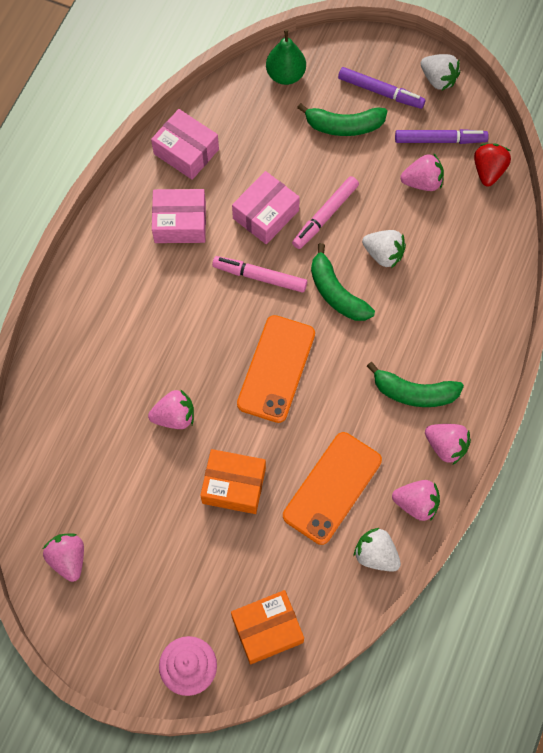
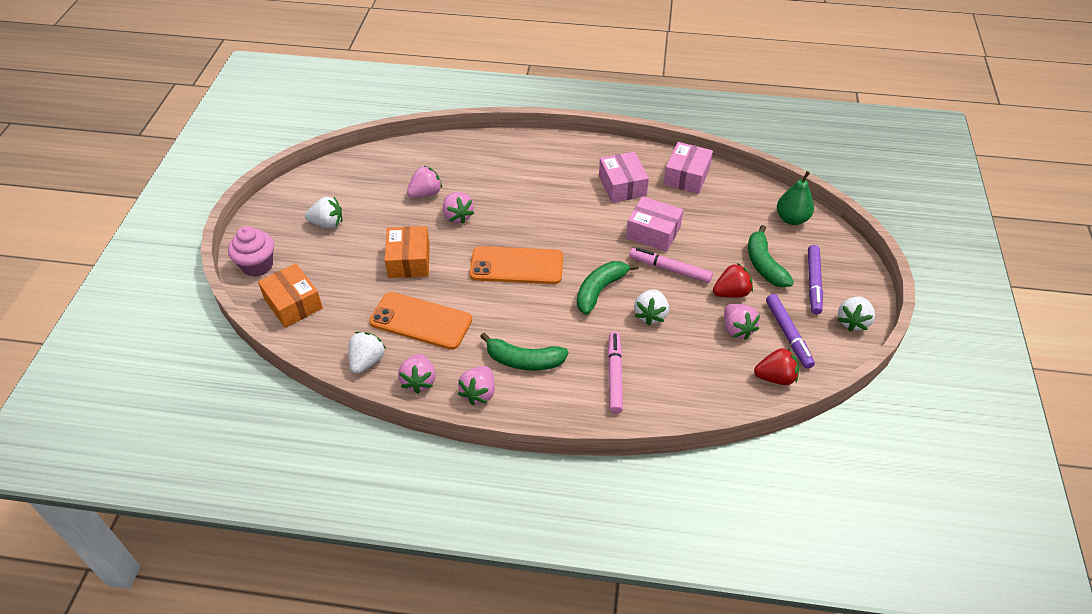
camera: 75 degrees right, 20 degrees down
(68, 559) = (334, 185): pink strawberry -> pink strawberry (425, 193)
(139, 575) = (327, 223): none -> white strawberry
(260, 277) = (595, 240): pink marker -> pink marker (614, 375)
(373, 170) = (731, 293): none -> red strawberry
(414, 393) = (524, 361): green banana -> green banana turned 75 degrees counterclockwise

